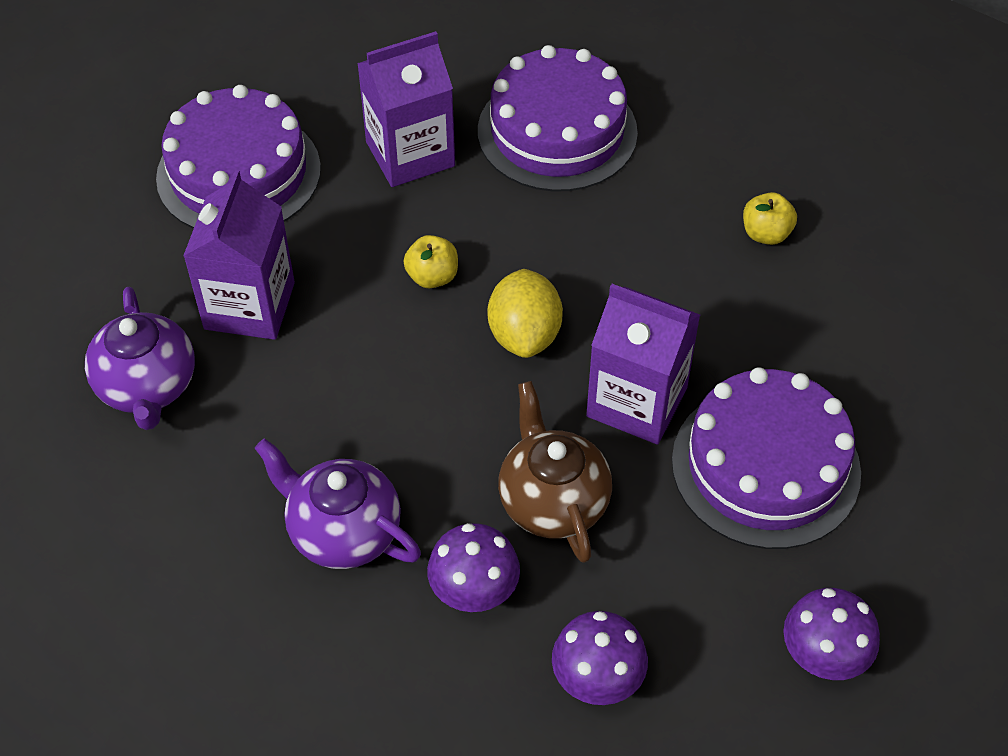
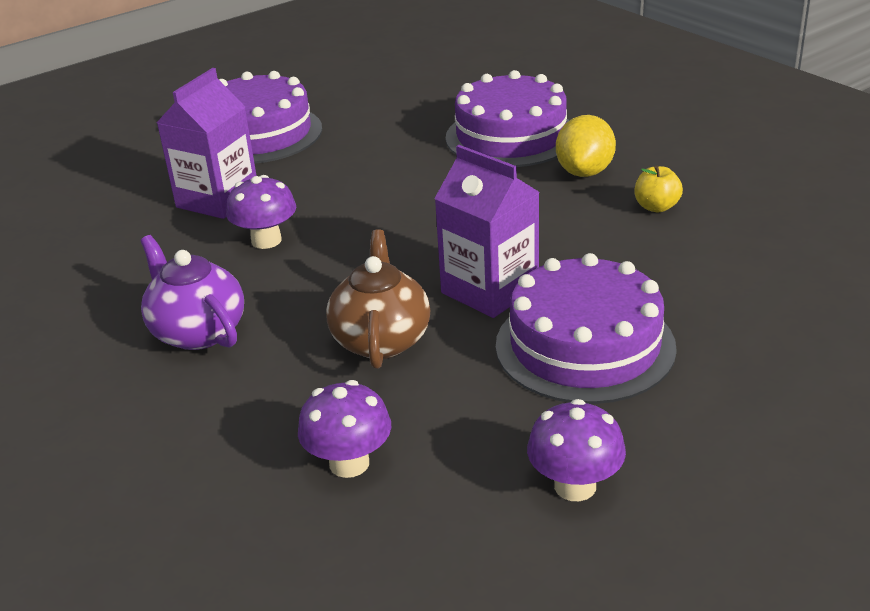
camera: 20 degrees right, 20 degrees down
(147, 386) = (113, 231): purple teapot -> none
(410, 154) = (390, 137): purple carton -> none
(432, 277) = (365, 200): yellow apple -> none
(474, 591) = (278, 386): purple mushroom -> purple mushroom (266, 240)
(524, 335) = (418, 240): yellow lemon -> yellow lemon (585, 172)

